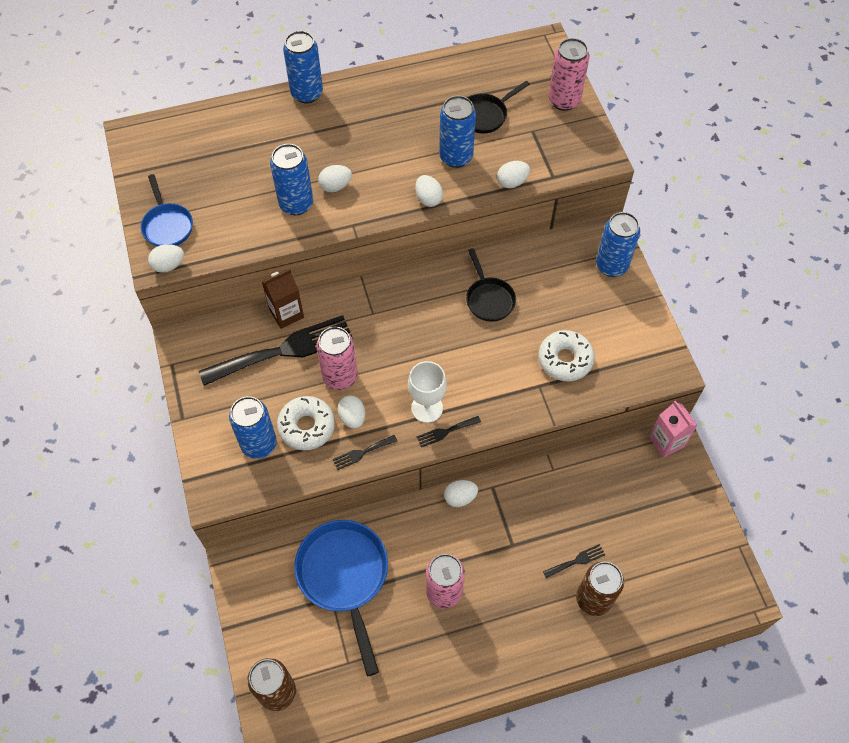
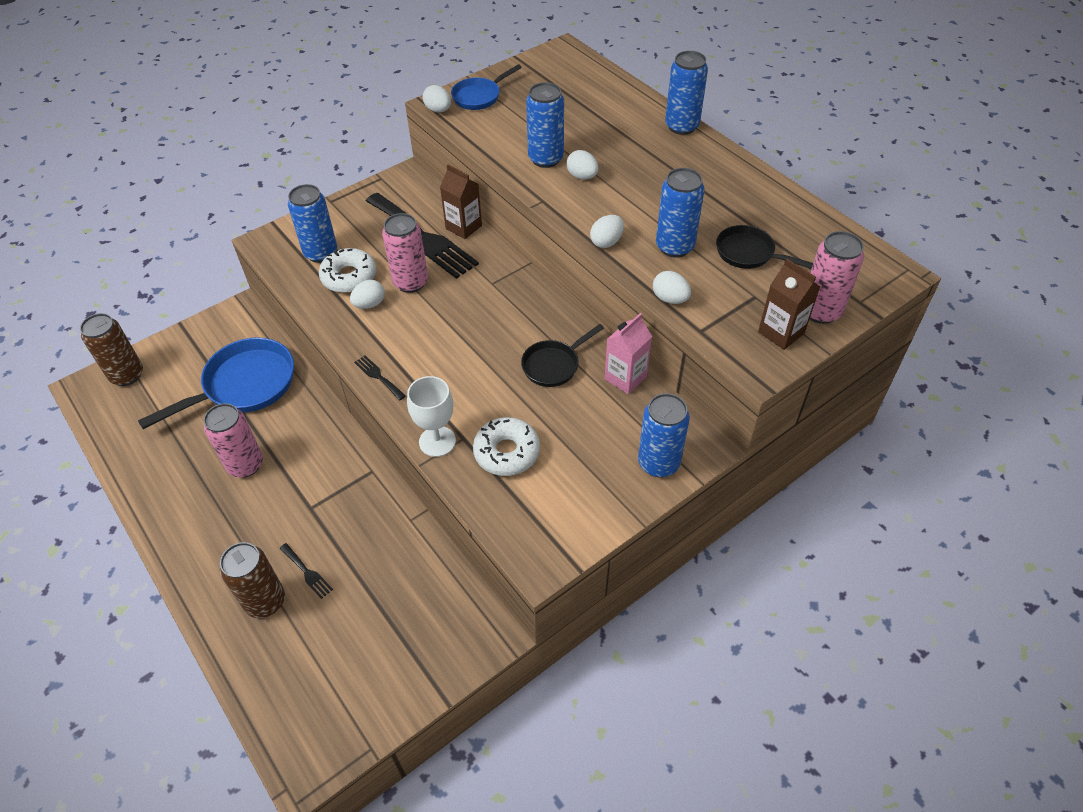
camera: 70 degrees right, 10 degrees down
(362, 453) = (334, 322): black fork -> none
(427, 408) = (400, 354): white goblet -> white goblet (437, 441)
(460, 497) = (351, 447): white egg -> none
(575, 131) = (781, 333): none -> brown carton
(666, 441) = (487, 627): pink carton -> pink carton (625, 378)

